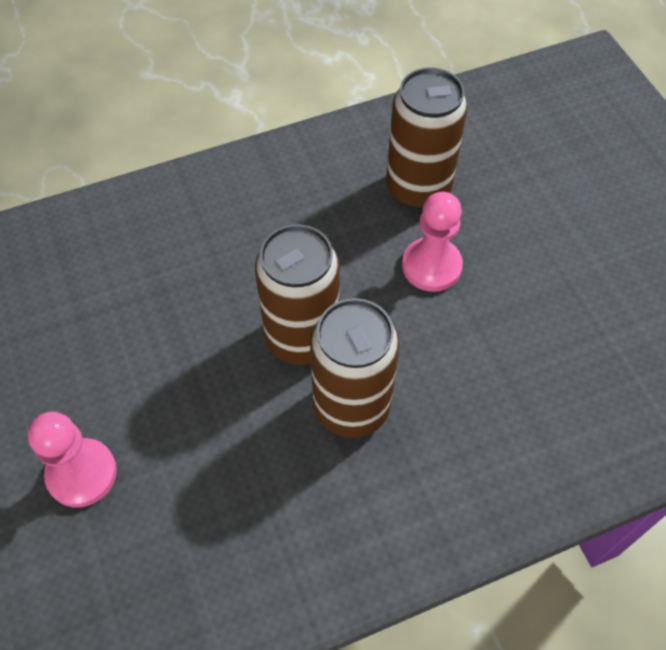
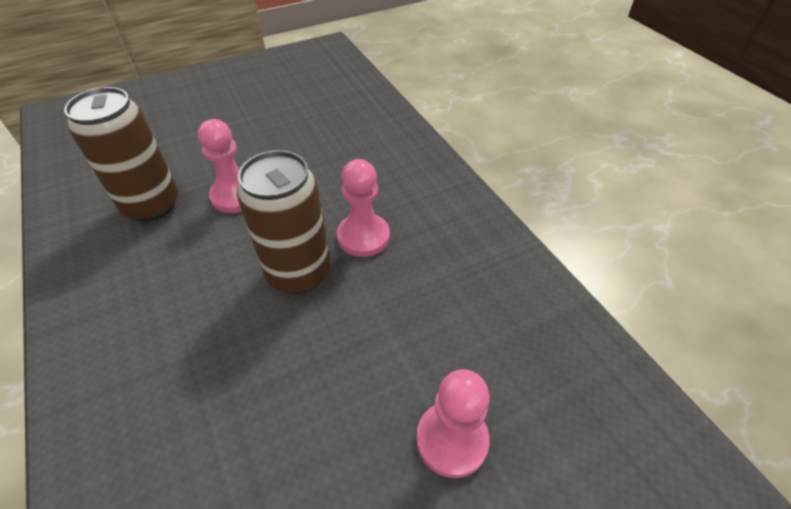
camera: 95 degrees left, 10 degrees down
(351, 407) = (363, 237): brown can -> pink pawn

